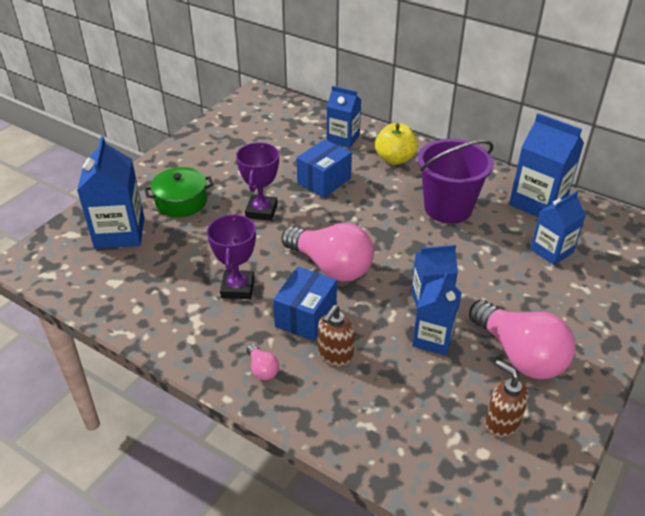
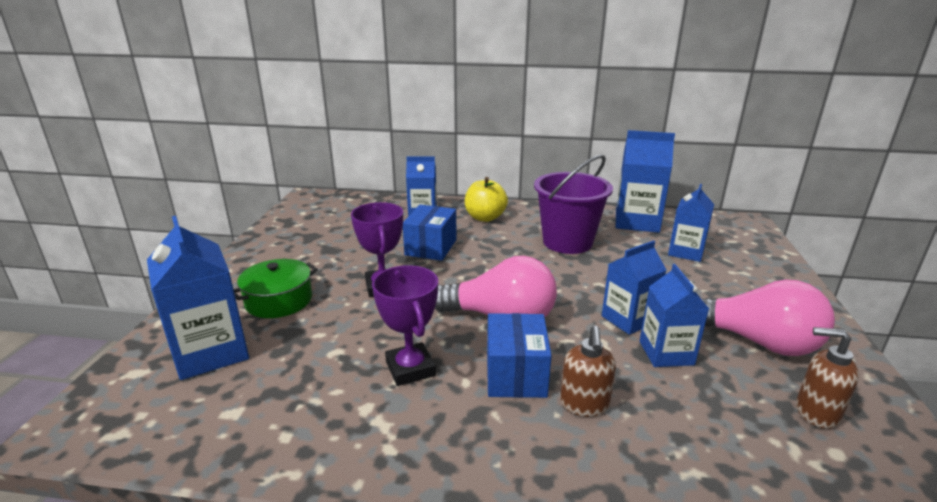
camera: 25 degrees left, 15 degrees down
(262, 369) = (512, 453): pink light bulb -> none

